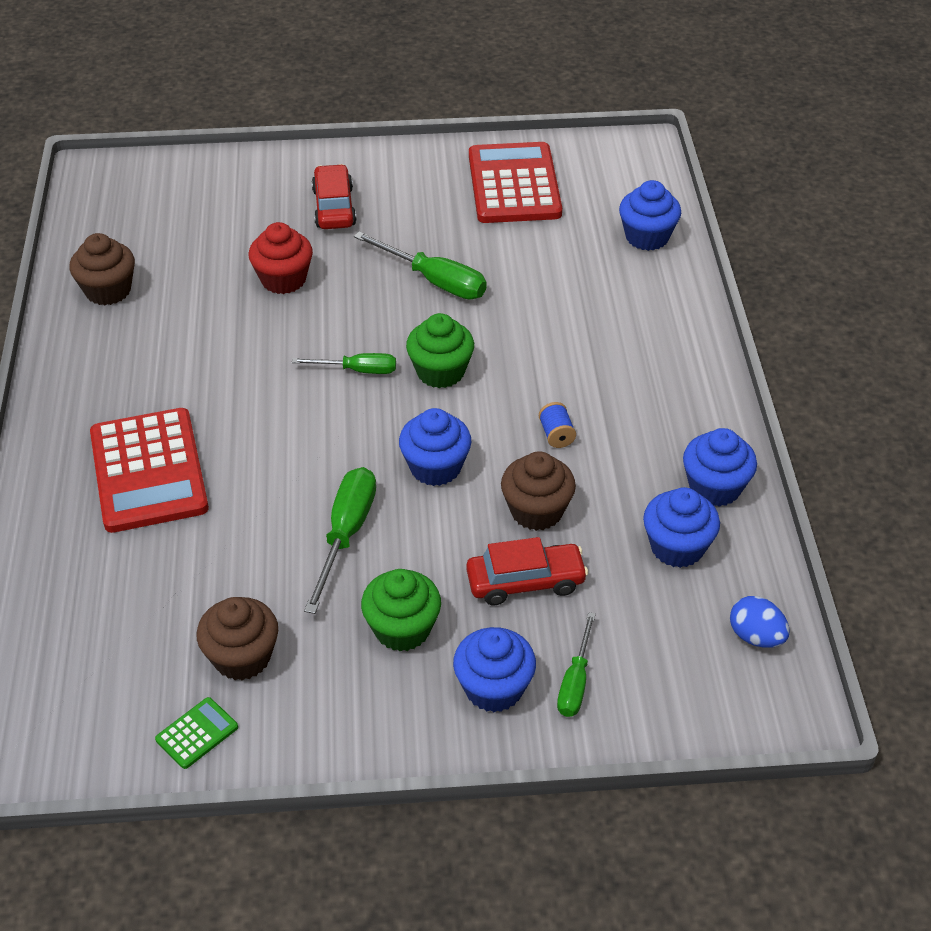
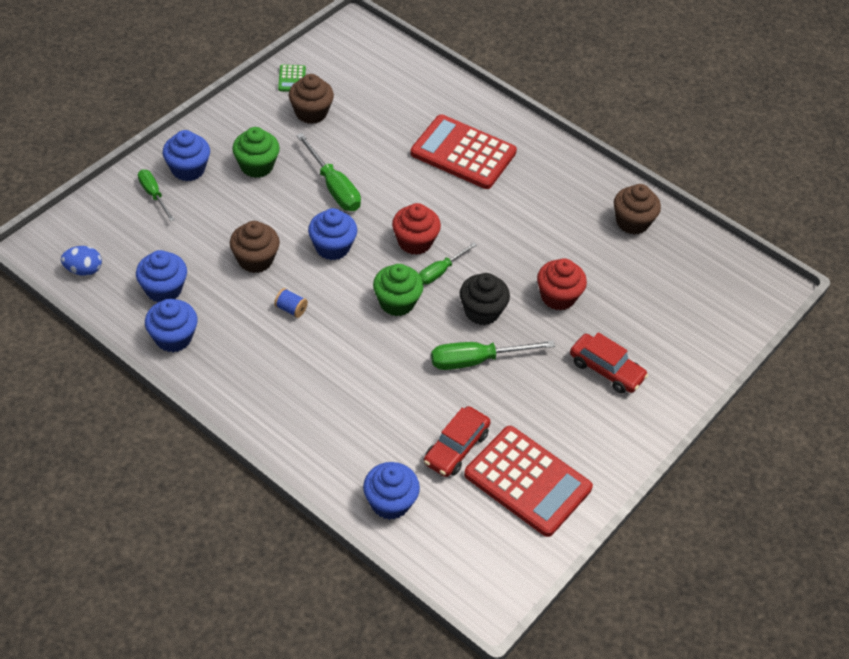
camera: 130 degrees right, 5 degrees up
(342, 414) = (415, 242): none -> red cupcake
(371, 313) = (482, 311): none -> black cupcake
(525, 582) = (223, 222): red car -> red car (456, 448)

